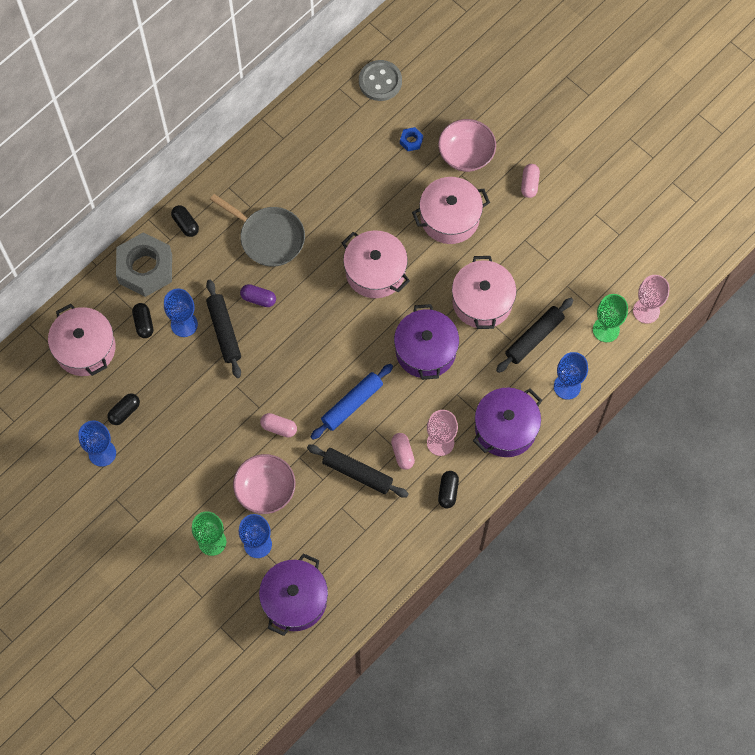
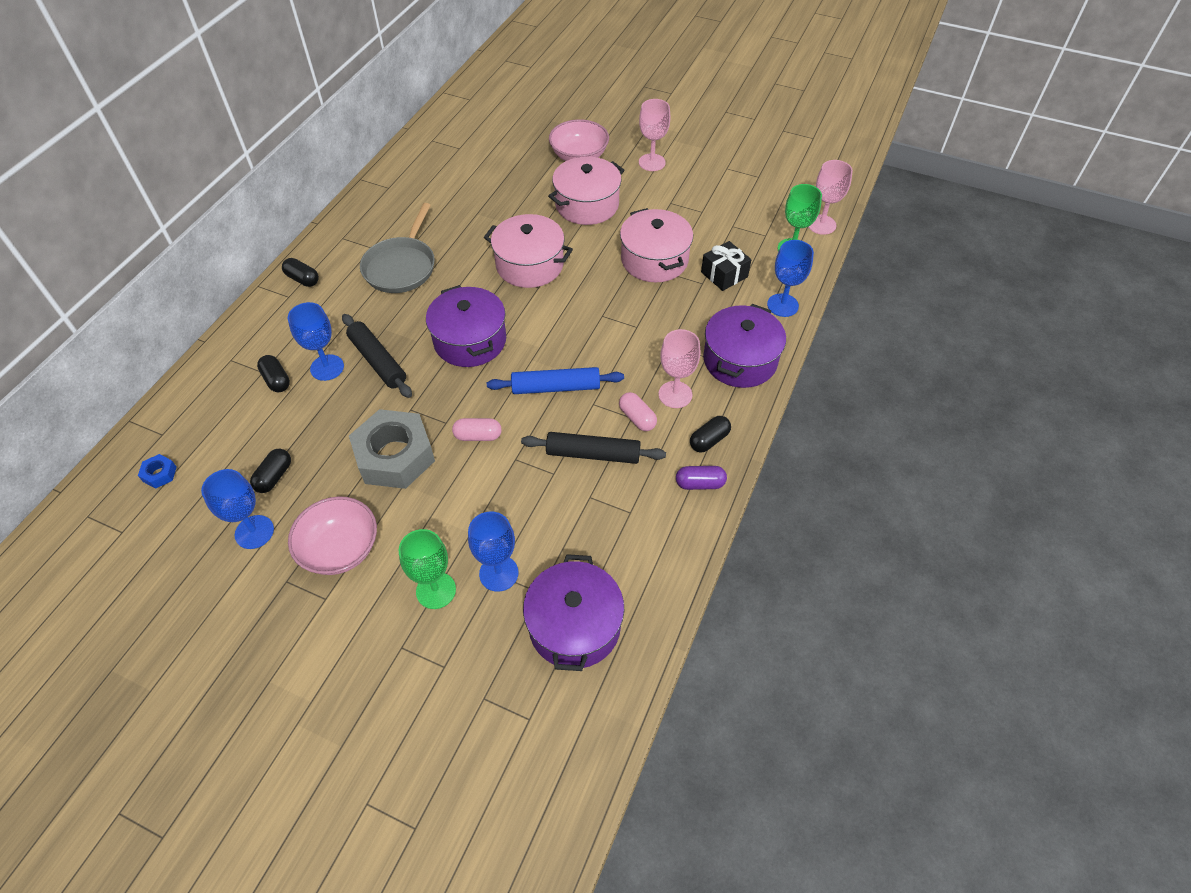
camera: 20 degrees left, 15 degrees down
(85, 348) = (207, 425): pink pot -> none
(145, 268) = (265, 329): grey nut -> grey nut (395, 456)
(258, 299) = (408, 321): purple capsule -> purple capsule (700, 483)
(265, 490) = (486, 507): pink bowl -> pink bowl (340, 549)
(269, 237) = (401, 267): grey pan -> grey pan turned 90 degrees clockwise
(352, 404) = (556, 387): blue rolling pin -> blue rolling pin turned 60 degrees clockwise
(380, 81) = (471, 127): grey button -> none
(411, 141) = (520, 160): blue nut -> blue nut (160, 474)
(425, 350) = (616, 316): purple pot -> purple pot (470, 340)
(448, 492) = (709, 440): black capsule -> black capsule turned 60 degrees clockwise
(529, 184) = (652, 162): pink capsule -> pink goblet
(534, 338) = (724, 274): black rolling pin -> black gift

